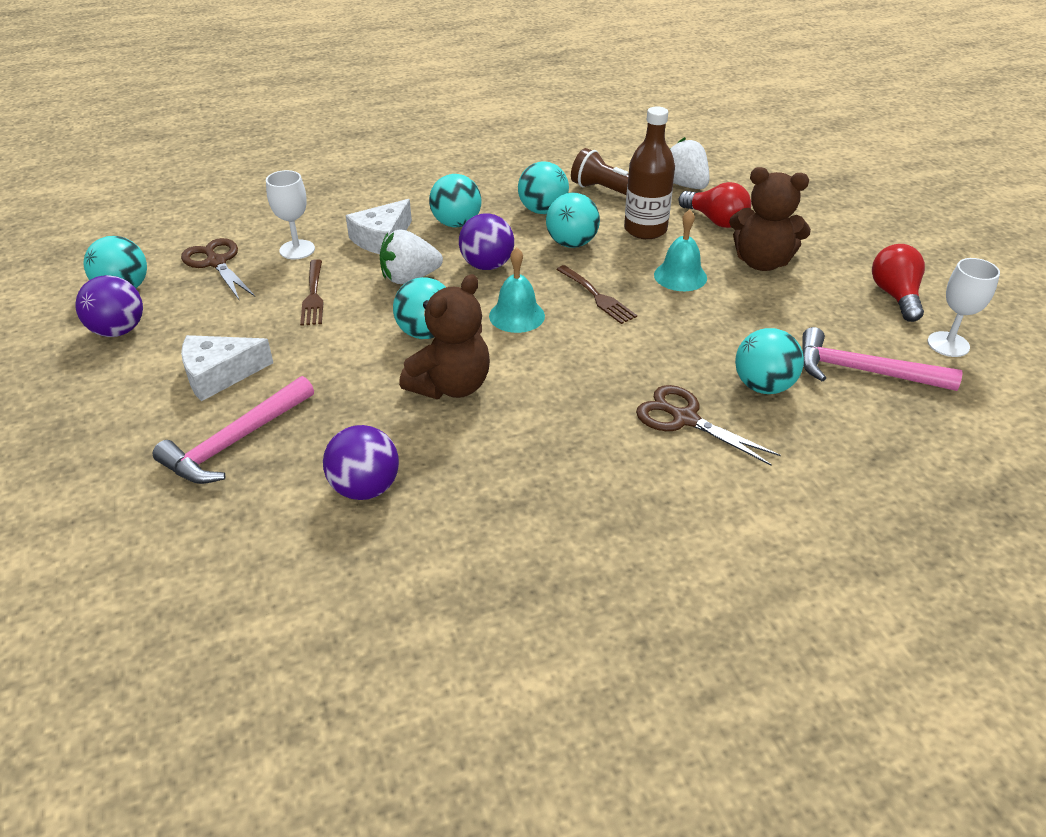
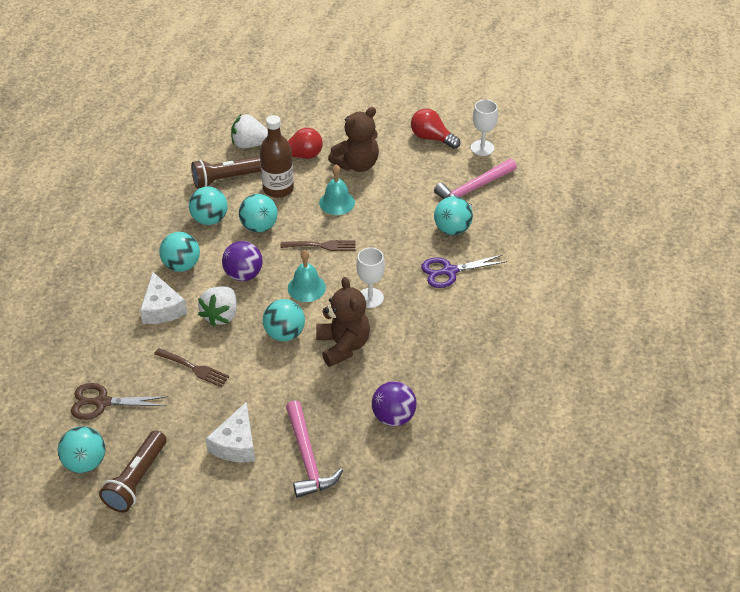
camera: 55 degrees left, 5 degrees up
(118, 330) = (136, 480): purple ball -> brown flashlight
(297, 250) = (130, 355): white goblet -> white goblet (370, 298)
(685, 419) = (449, 271): brown scissors -> purple scissors

